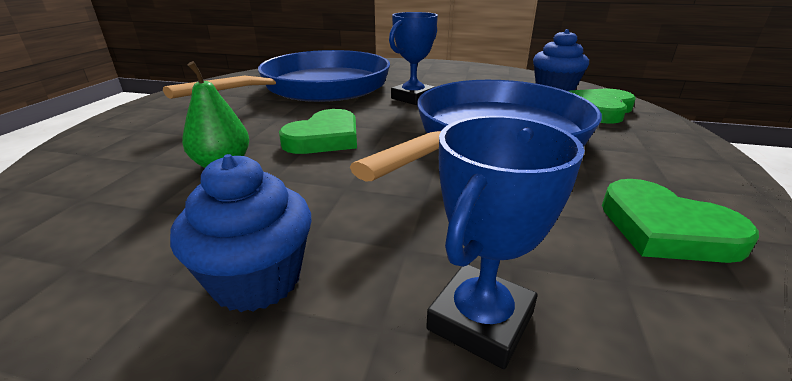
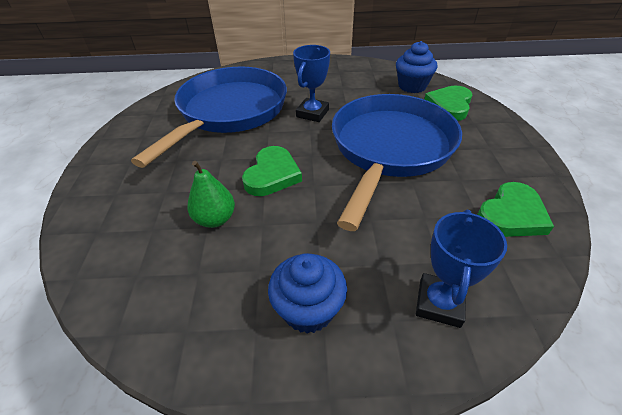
camera: 15 degrees left, 15 degrees up
(665, 229) = (511, 215): green heart -> green heart turned 75 degrees counterclockwise

